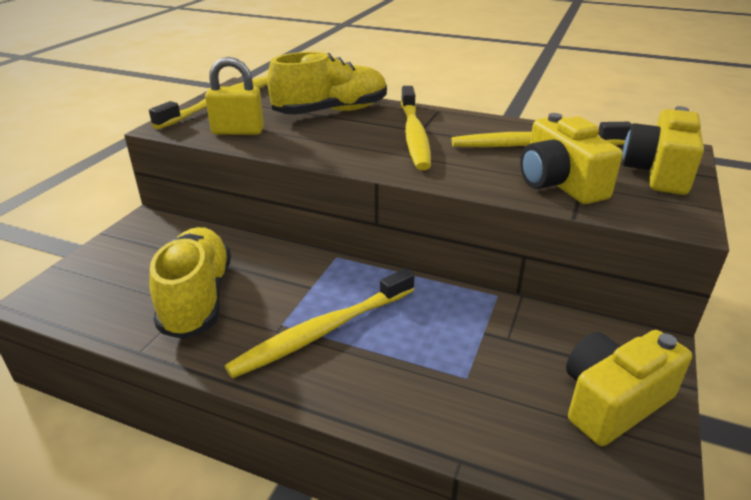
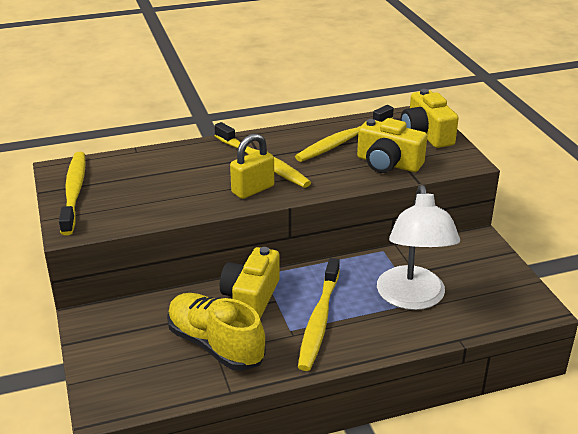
camera: 40 degrees left, 0 degrees up
(238, 131) = (136, 210): yellow padlock -> yellow padlock (253, 189)
(331, 112) = (176, 165): yellow shoe -> none
(463, 368) = (412, 298): none -> white lamp
(613, 401) = (490, 276): yellow camera -> yellow camera (251, 297)

